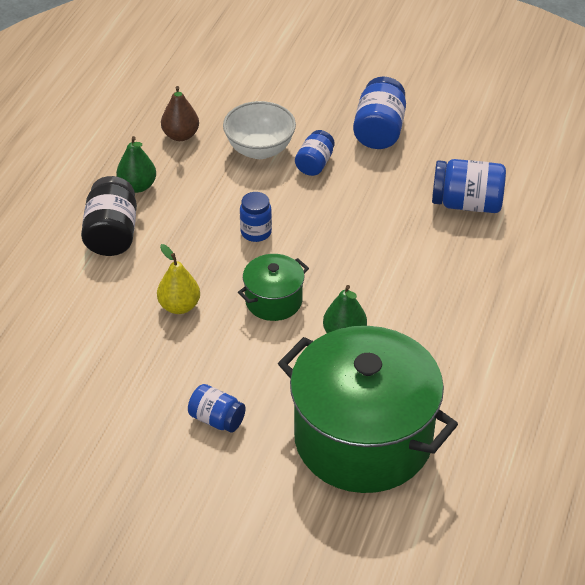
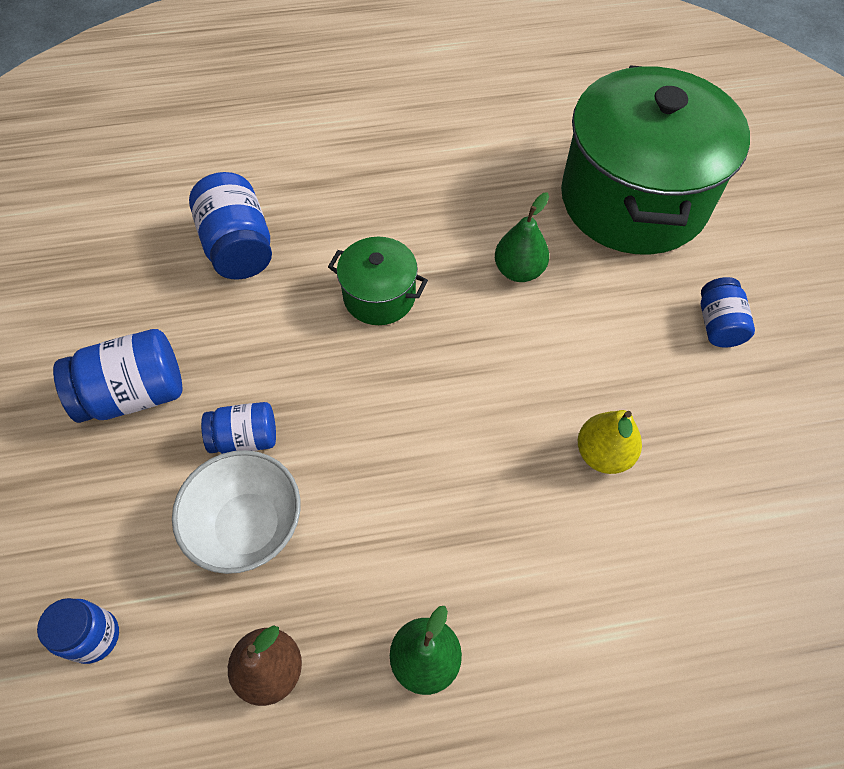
camera: 120 degrees left, 15 degrees up
(112, 234) = (545, 627): black jar -> none
(256, 232) = (421, 438): blue jar -> blue jar (94, 636)
(273, 301) = (520, 358): green pot -> green pot (379, 296)

